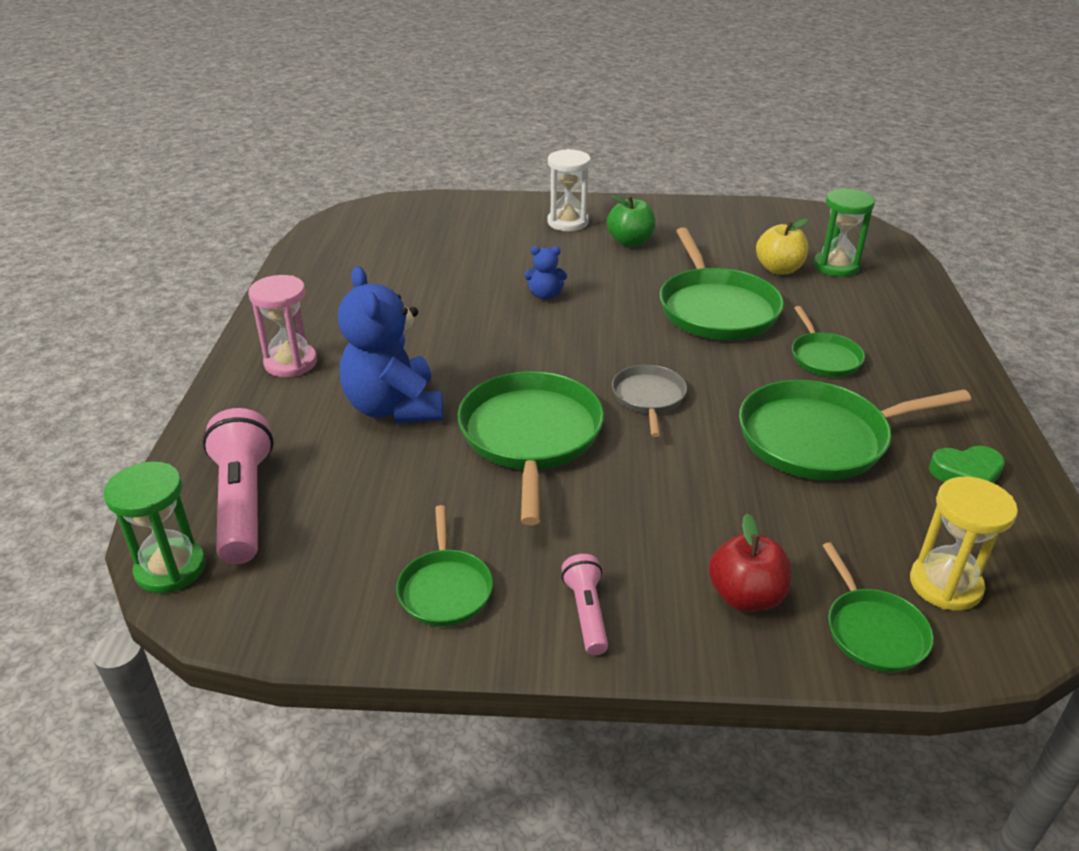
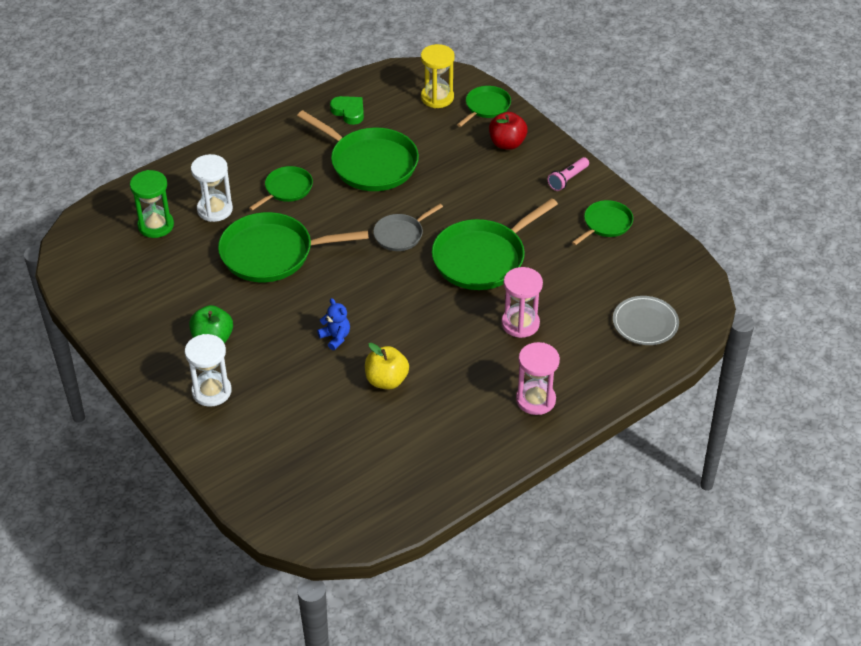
camera: 130 degrees left, 10 degrees up
(170, 568) = (702, 313): green hourglass -> none
(243, 503) = (645, 323): pink flashlight -> grey plate
(394, 408) = (520, 324): blue teddy bear -> pink hourglass
(716, 308) = (272, 253): green pan -> green pan turned 135 degrees counterclockwise
(779, 269) = (186, 249): yellow apple -> yellow apple (386, 380)
(830, 303) = (215, 209): none -> white hourglass

